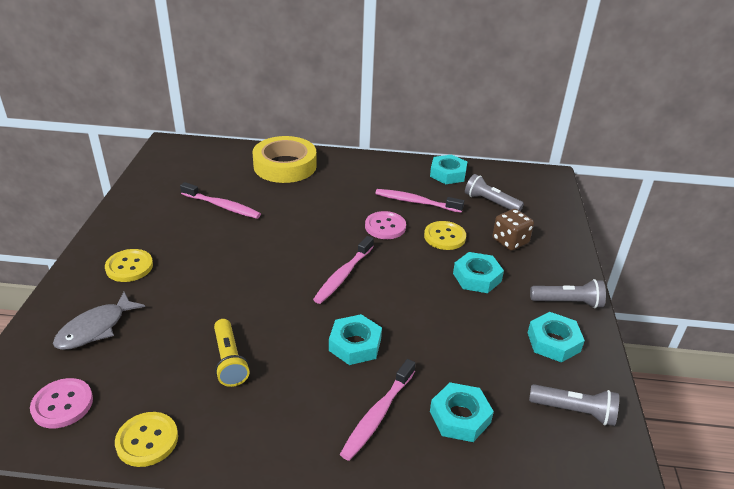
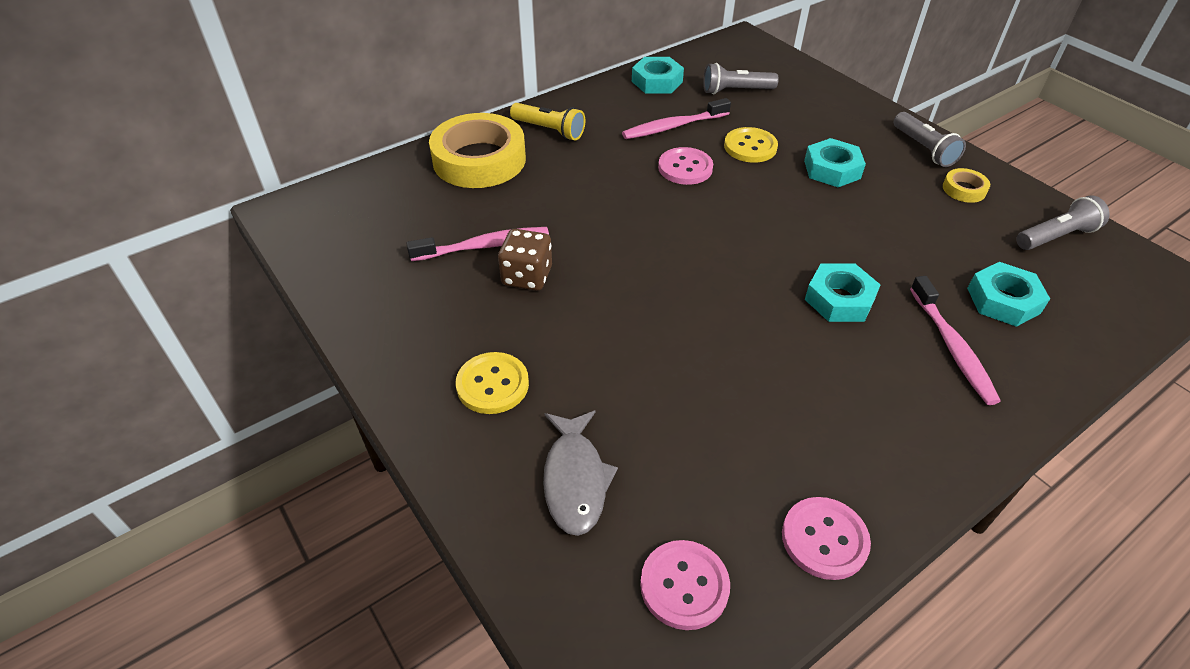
camera: 40 degrees left, 10 degrees up
(147, 440) = (824, 539): yellow button -> pink button
(229, 360) = (764, 399): yellow flashlight -> yellow flashlight (549, 130)
(343, 275) = (725, 241): pink toothbrush -> none
(510, 241) = (805, 119): brown dice -> brown dice (527, 276)
(553, 342) = (964, 189): turquoise nut -> yellow tape
(567, 302) = (923, 149): grey flashlight -> grey flashlight turned 105 degrees clockwise

